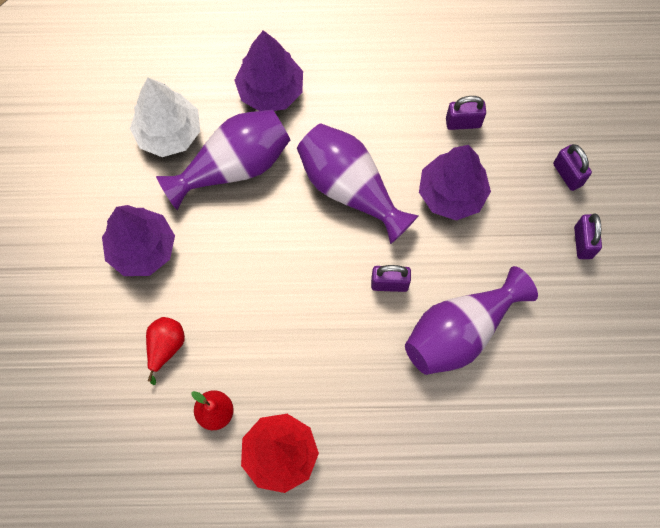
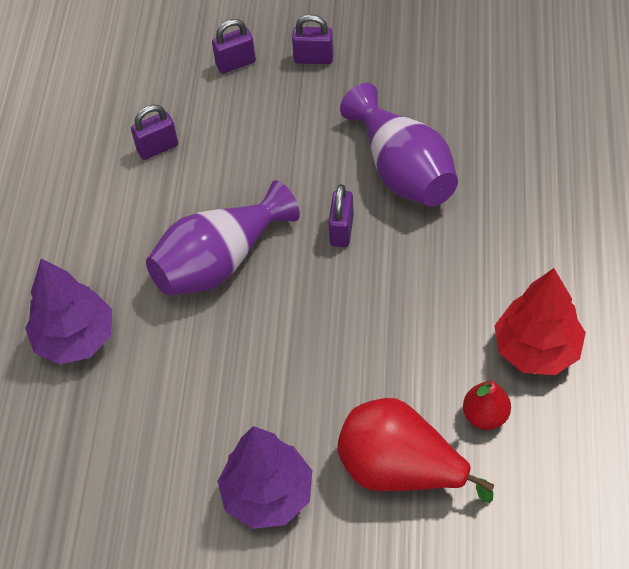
camera: 80 degrees left, 15 degrees down
(165, 347) = (400, 469): red pear -> red pear, size x1.90
(169, 133) = (110, 459): white tree -> none
(233, 166) = (170, 384): purple vase -> none
(451, 194) = (242, 165): purple tree -> none
(463, 122) = (157, 148): purple padlock -> purple padlock turned 60 degrees clockwise

